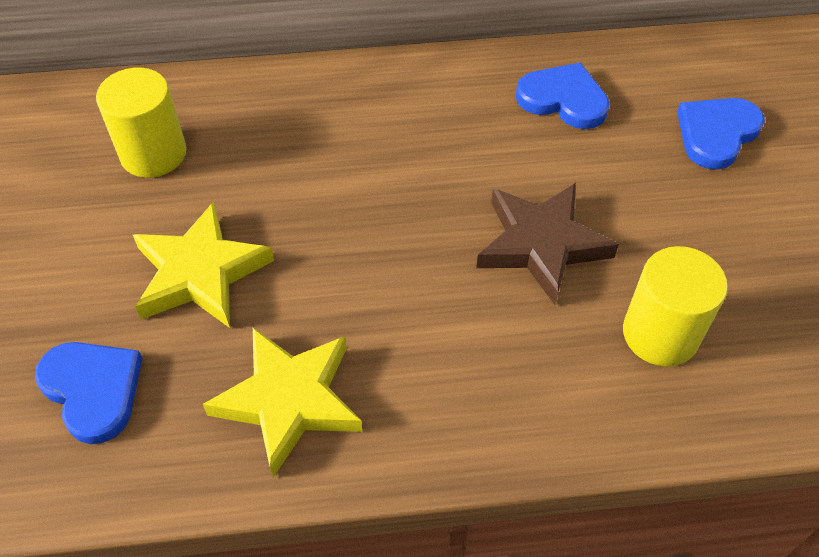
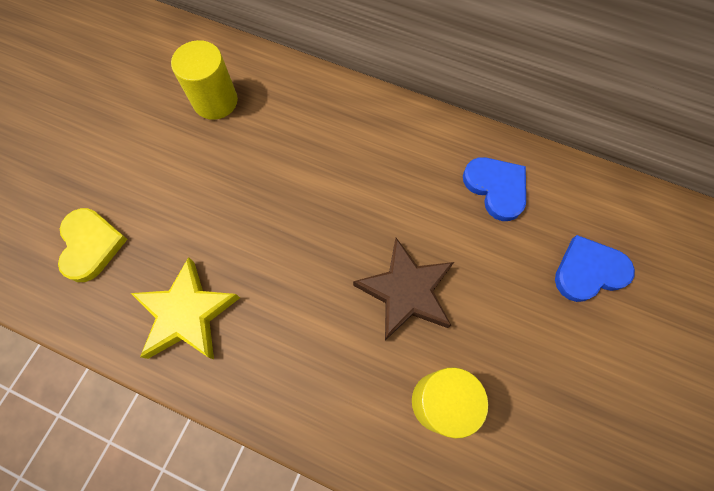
camera: 30 degrees right, 15 degrees up
(93, 390) = (91, 245): blue heart -> yellow heart
(200, 273) = (191, 199): yellow star -> none

